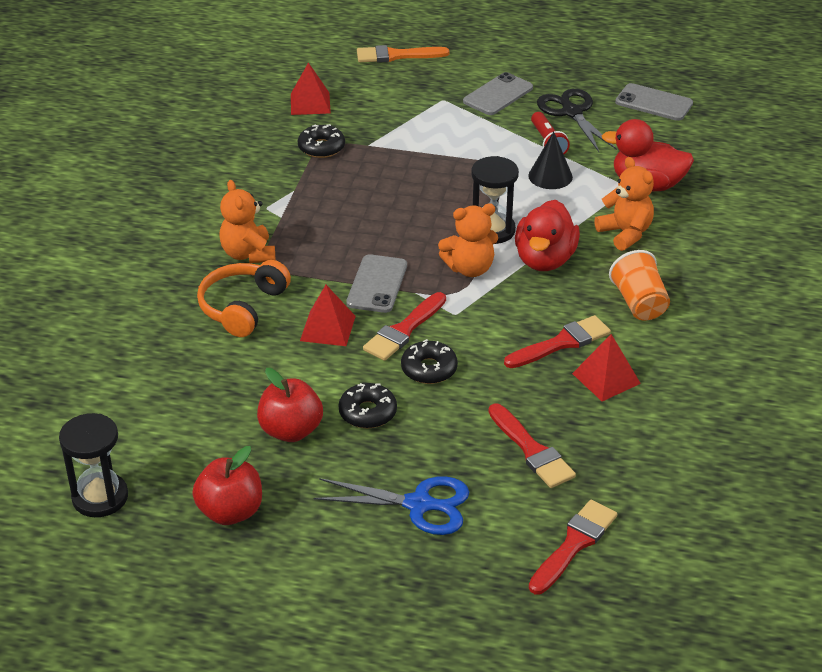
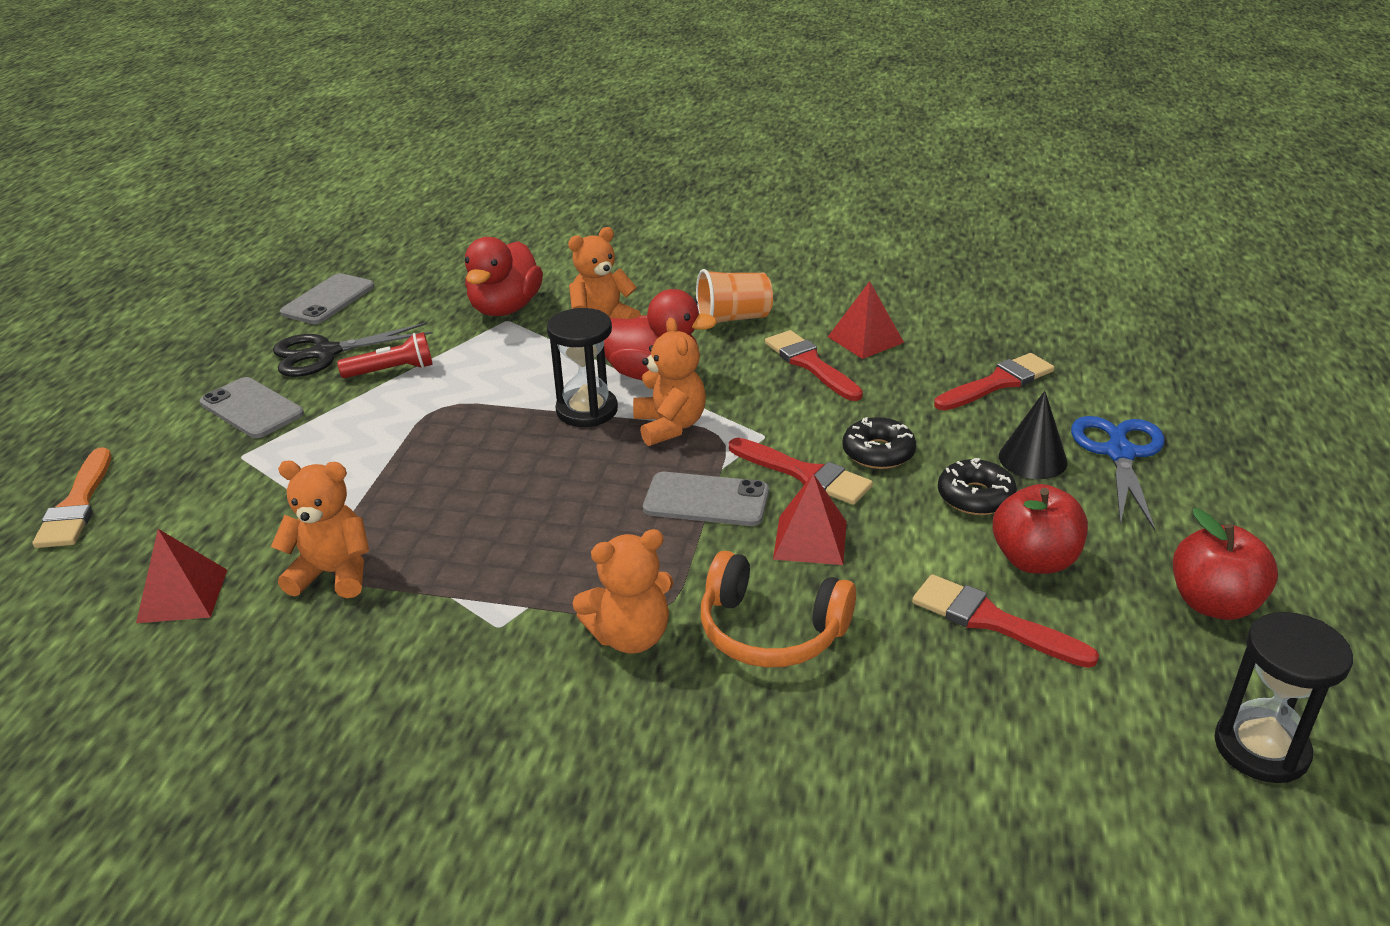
camera: 90 degrees left, 5 degrees down
(321, 147) = (333, 573): black donut -> orange teddy bear
(550, 176) = (471, 369): black cone -> black cone (1032, 459)
(574, 544) = (1126, 360): red brush -> red brush (992, 621)

